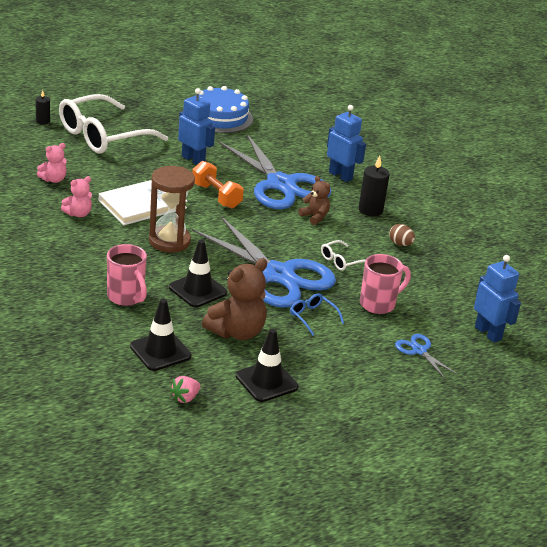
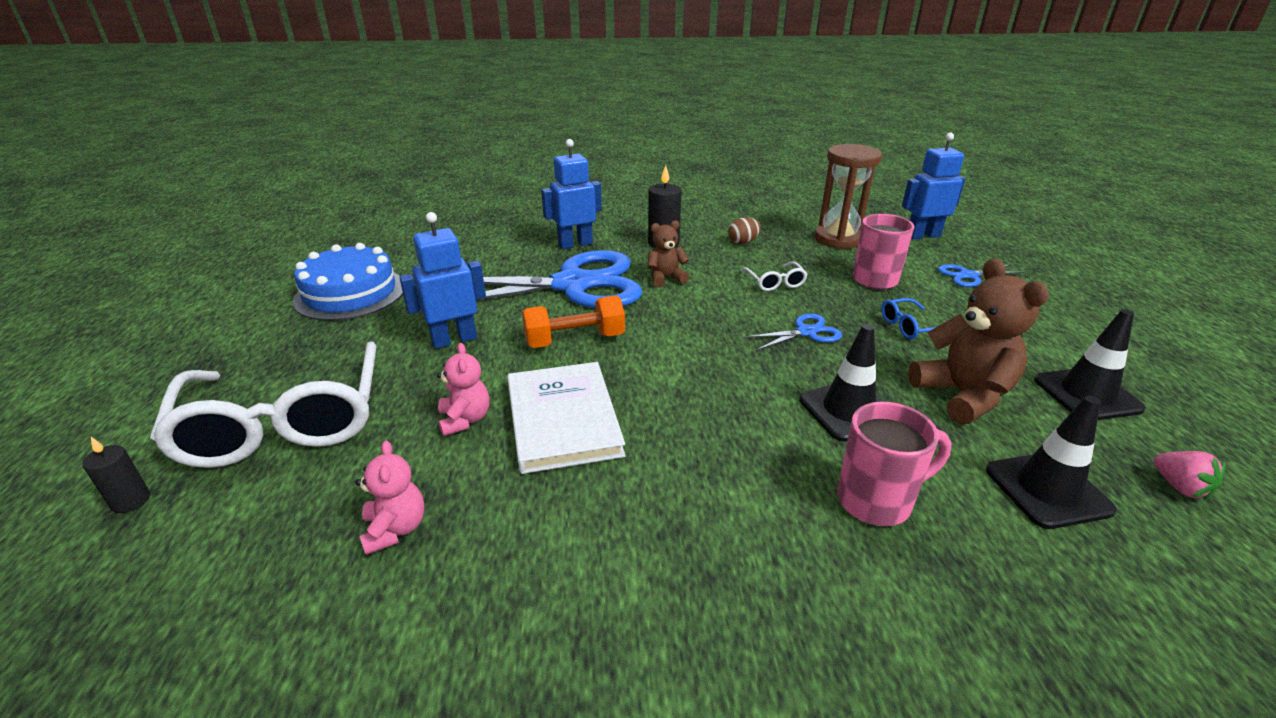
camera: 65 degrees left, 0 degrees up
(78, 214) = (556, 514): pink teddy bear -> pink teddy bear (465, 420)
(169, 241) = (694, 412): brown hourglass -> brown hourglass (838, 239)
(277, 275) = (806, 332): blue scissors -> blue scissors, size x0.40

